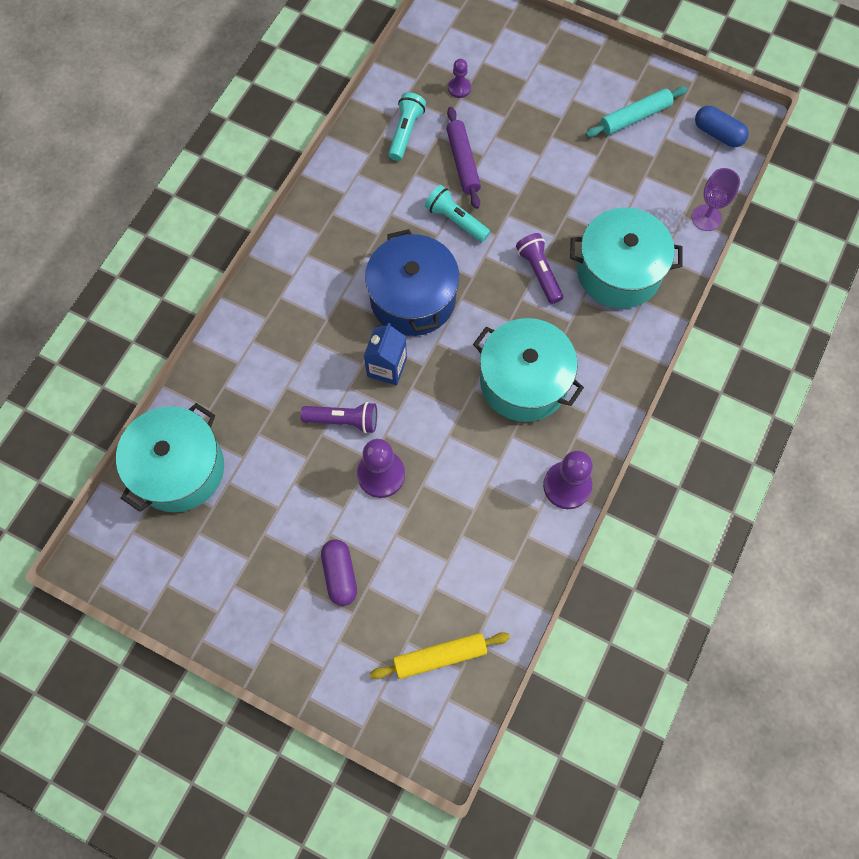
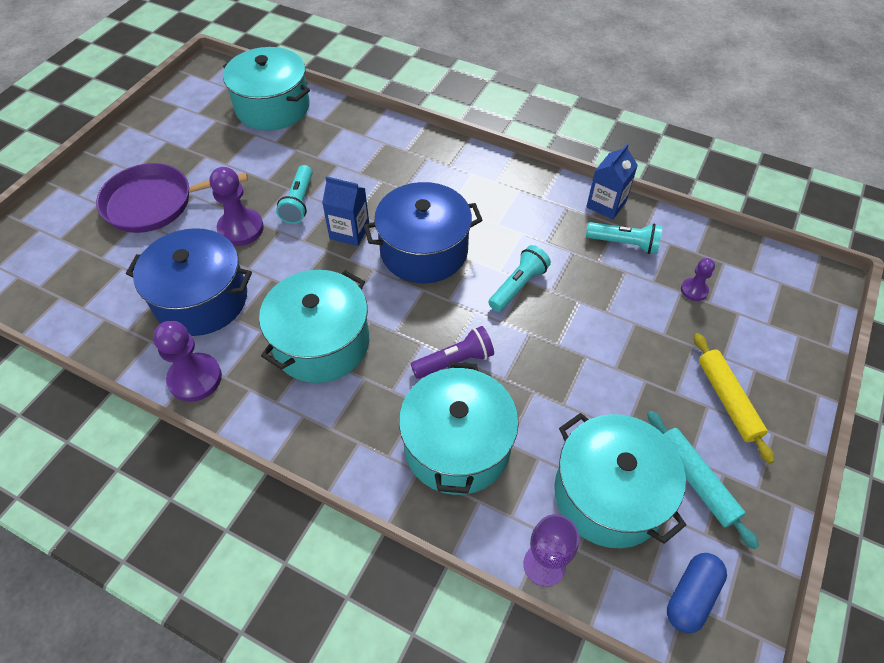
camera: 90 degrees right, 15 degrees down
(340, 575) = (155, 203): purple capsule -> purple pan
(343, 421) = (298, 202): purple flashlight -> turquoise flashlight
(355, 141) = (606, 204): none -> blue carton
(440, 656) = (57, 271): yellow rolling pin -> yellow rolling pin (727, 400)
(463, 162) = (594, 293): purple rolling pin -> none
(476, 497) = (201, 299): none -> blue pot
(650, 172) = (609, 494): none -> turquoise pot

